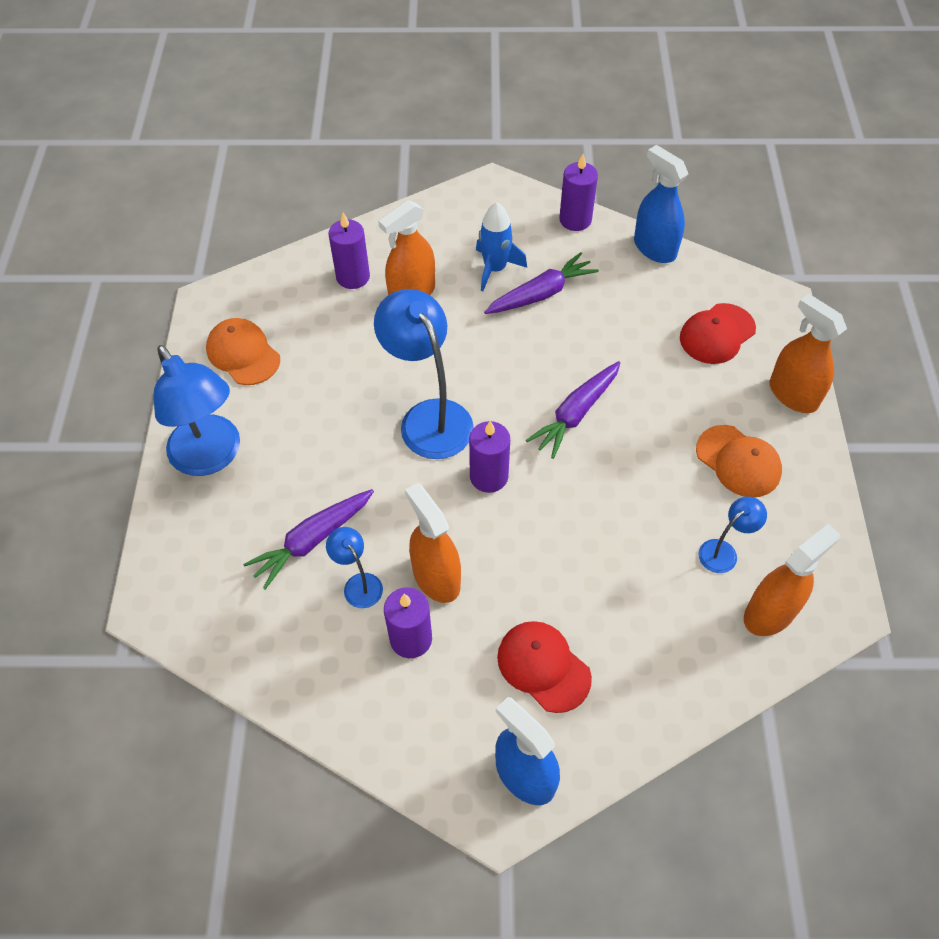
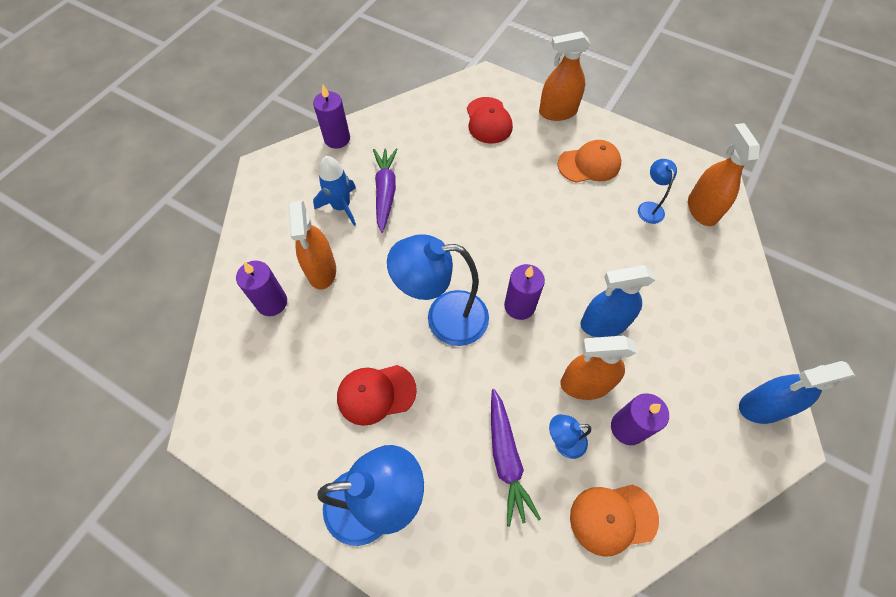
camera: 60 degrees left, 5 degrees up
(243, 354) = (285, 426): orange cap -> orange cap (613, 518)
(543, 666) = (686, 352): red cap -> red cap (376, 394)
(575, 414) = (500, 227): purple carrot -> none
(654, 248) = (397, 112): blue spray bottle -> blue spray bottle (603, 324)

